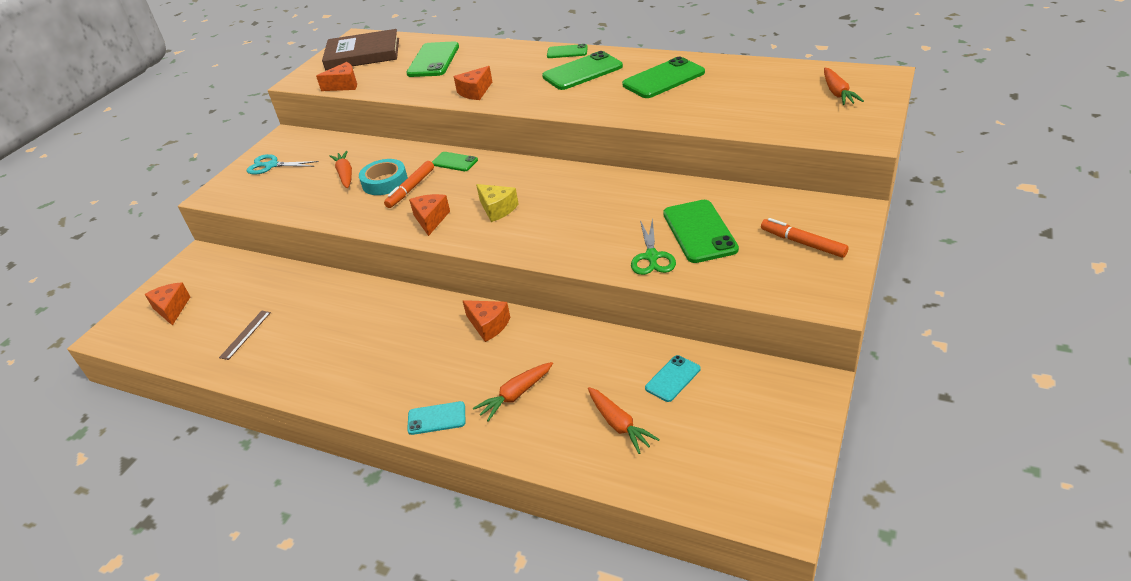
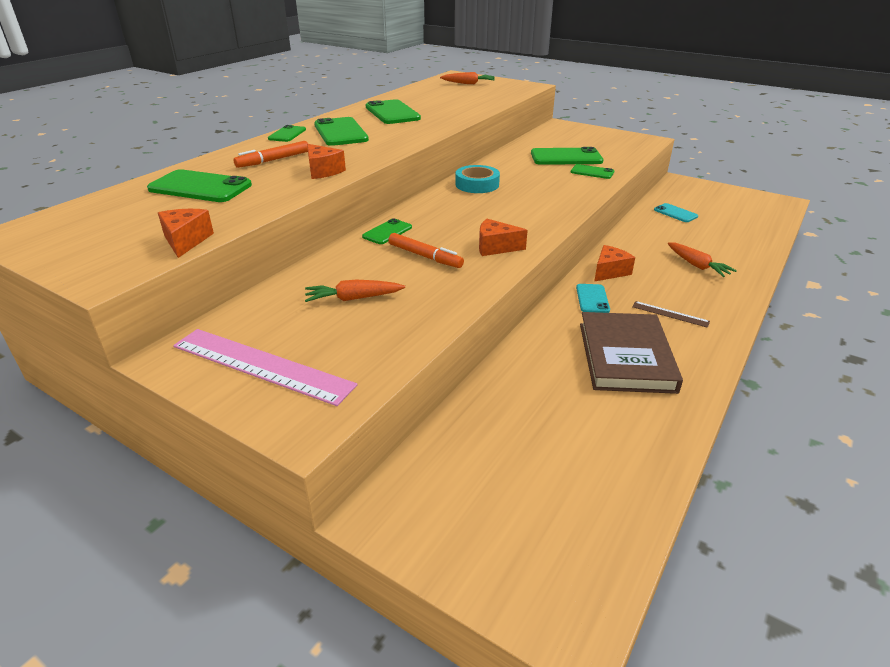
camera: 85 degrees left, 5 degrees down
(172, 309) = (521, 532): orange cheese -> none
(245, 334) = (600, 433): brown ruler -> brown ruler (670, 314)
(271, 165) = (261, 365): turquoise scissors -> pink ruler
(363, 54) = (92, 229): brown book -> brown book (626, 356)
(385, 182) = (396, 271): turquoise tape -> turquoise tape (477, 184)
(436, 418) = (728, 300): turquoise phone -> turquoise phone (592, 299)
(497, 209) = (495, 217): yellow cheese -> none
(619, 425) = (722, 233): orange carrot -> none
(652, 257) = (592, 172): green scissors -> green phone
(802, 243) = (590, 137): orange marker -> orange marker (273, 160)

